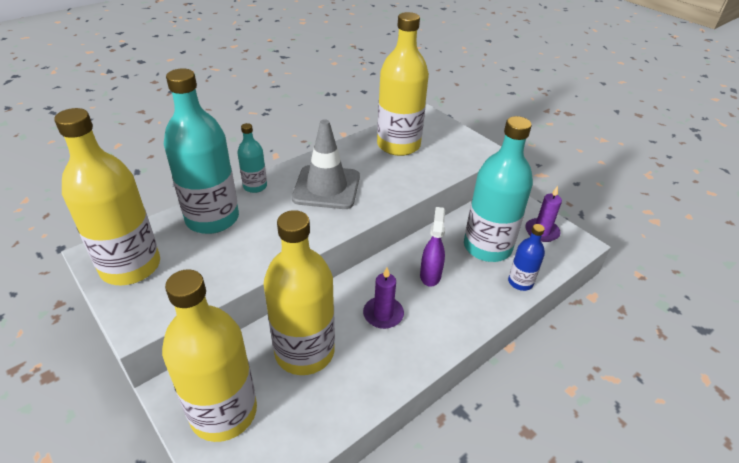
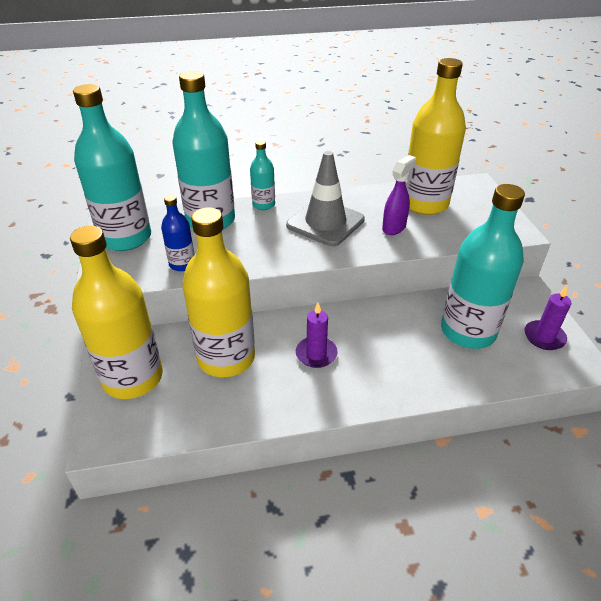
camera: 30 degrees right, 0 degrees up
(130, 266) = (126, 238): yellow bottle -> turquoise bottle
(430, 275) = (387, 336): purple spray bottle -> purple spray bottle (394, 228)
(520, 282) = (480, 377): blue bottle -> blue bottle (182, 264)

